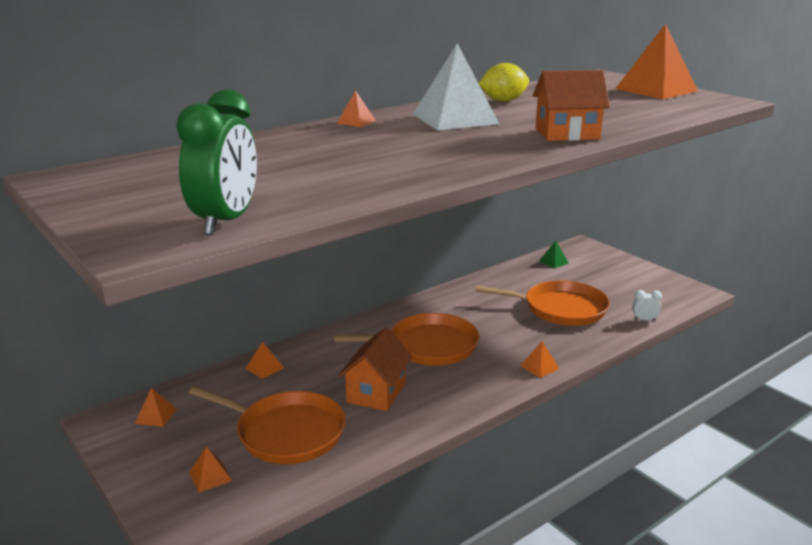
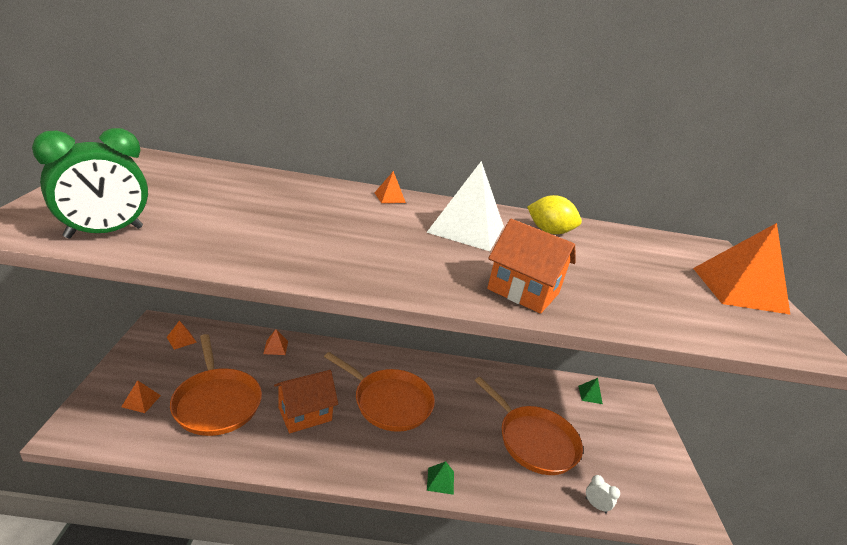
camera: 35 degrees right, 5 degrees up
(539, 367) = (440, 480): orange pyramid -> green pyramid

